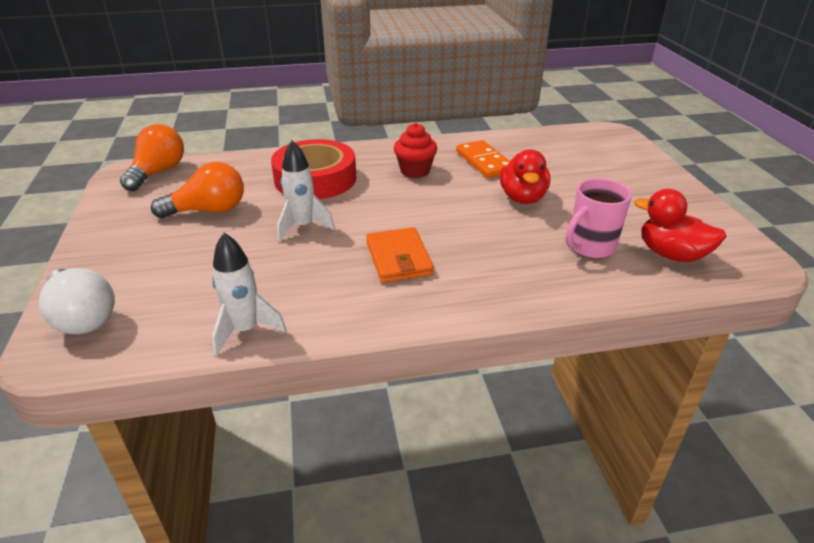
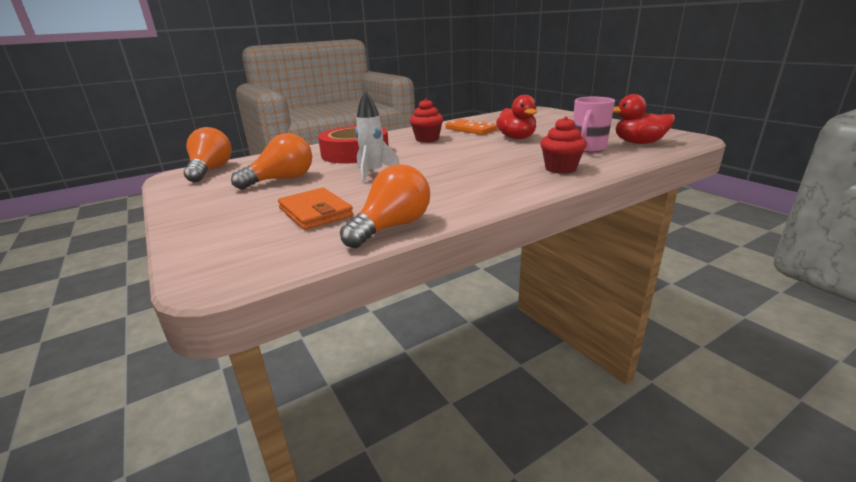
camera: 20 degrees left, 10 degrees down
(82, 317) = (223, 252): white light bulb -> none
(245, 330) = (392, 227): white rocket -> orange light bulb
(399, 258) = (468, 174): orange wallet -> orange wallet (315, 212)
(512, 281) = (560, 169): none -> red cupcake

